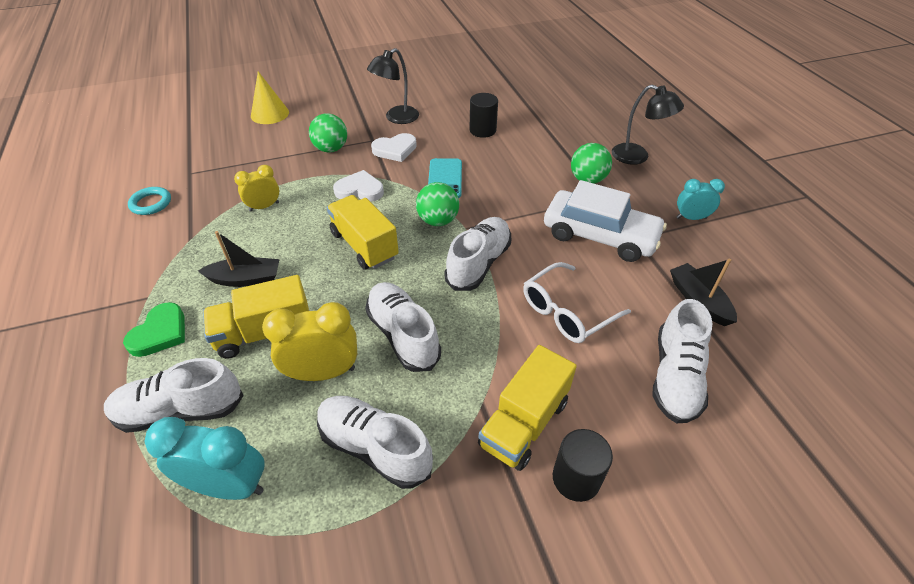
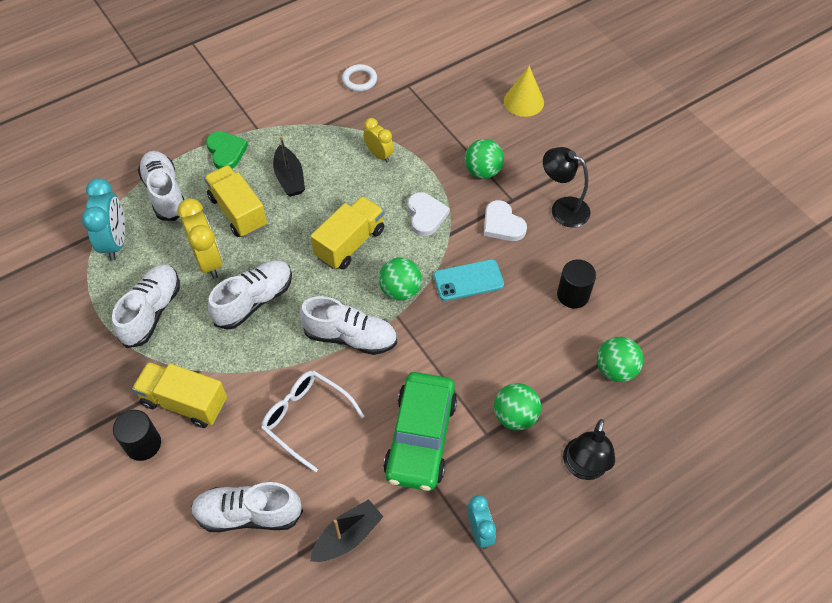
camera: 75 degrees right, 10 degrees up
(151, 203) = (359, 80): turquoise ring -> white ring
(160, 333) = (226, 152): green heart -> green heart turned 120 degrees counterclockwise
(556, 126) = (615, 369): none -> green ball
(600, 235) = (421, 437): white car -> green car

